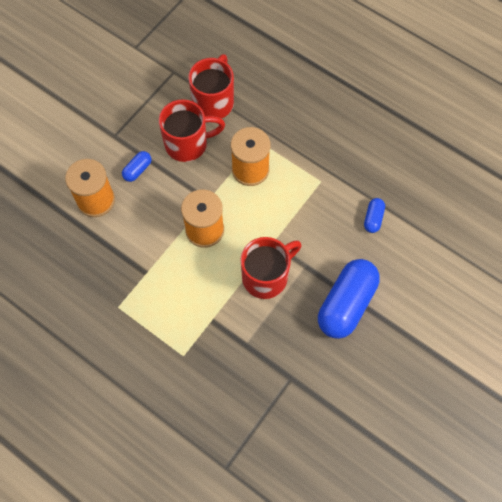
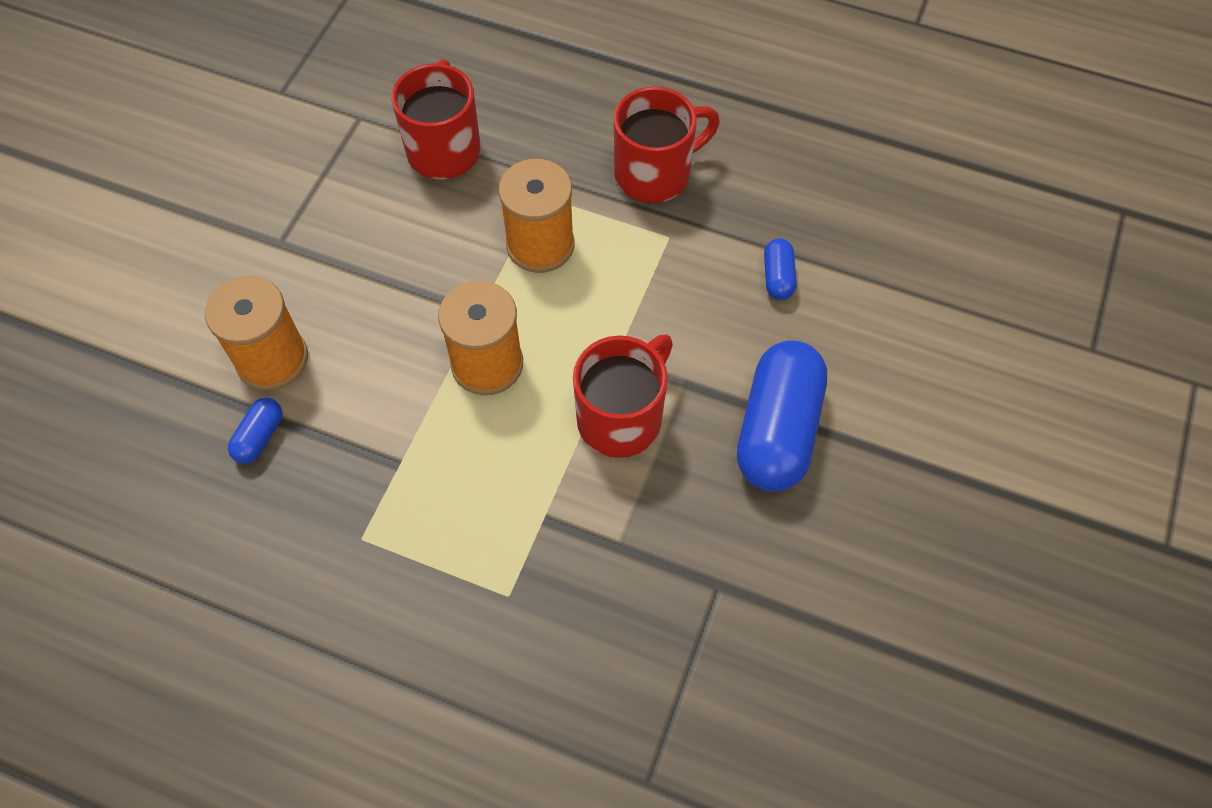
camera: 15 degrees left, 5 degrees down
(137, 170) = (337, 290): blue capsule -> blue capsule (260, 437)
(188, 144) = (417, 227): red mug -> red mug (655, 174)

